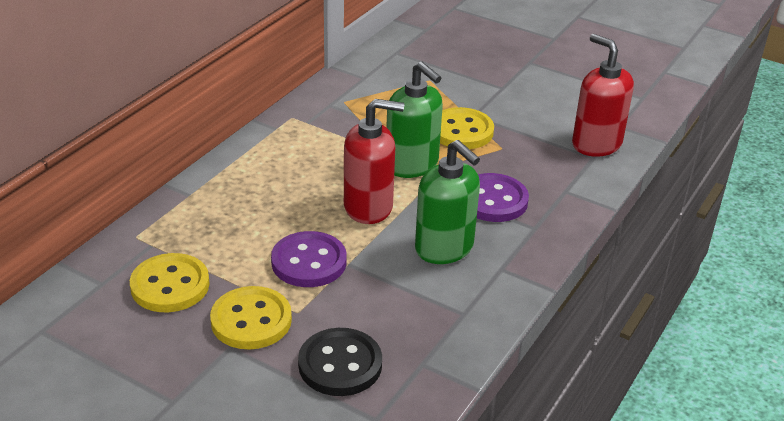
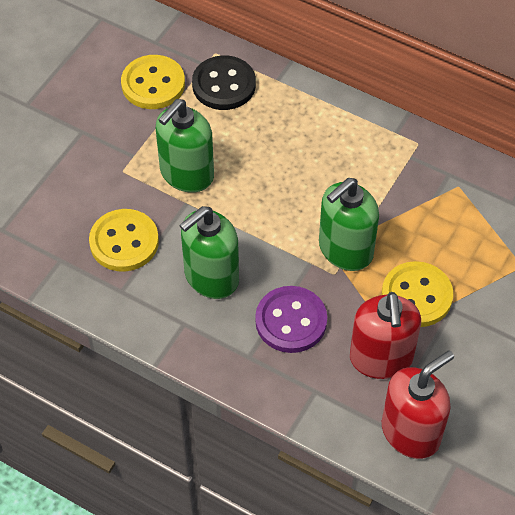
camera: 90 degrees right, 20 degrees up
(251, 320) = (112, 141): yellow button -> yellow button (124, 242)
(309, 262) = (186, 174): purple button -> green soap dispenser
(340, 364) = (60, 203): black button -> black button (224, 85)
(368, 207) = (270, 215): red soap dispenser -> red soap dispenser (381, 358)

